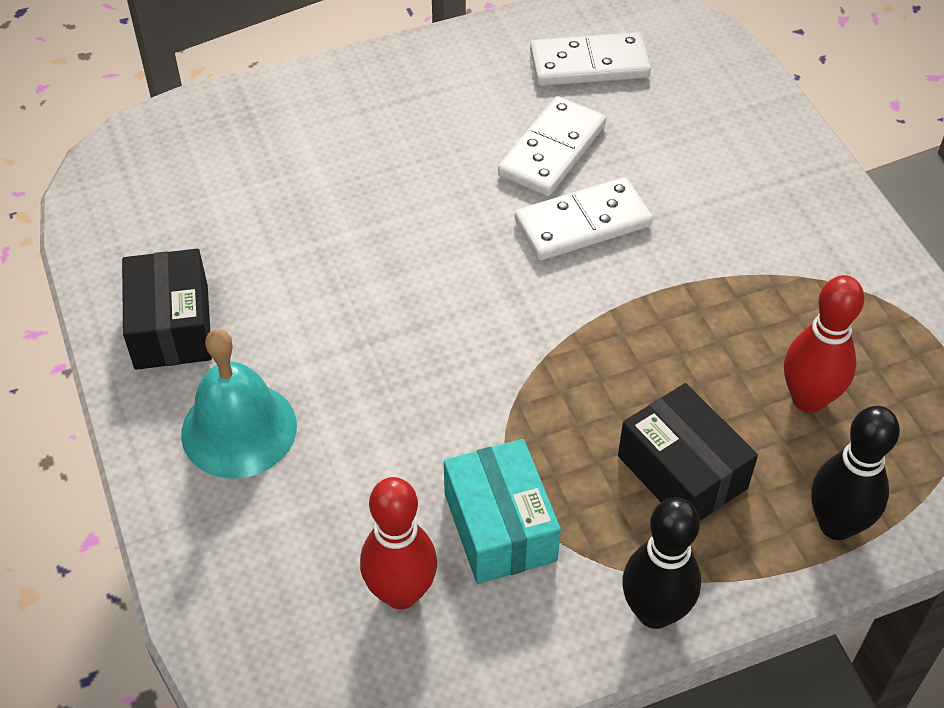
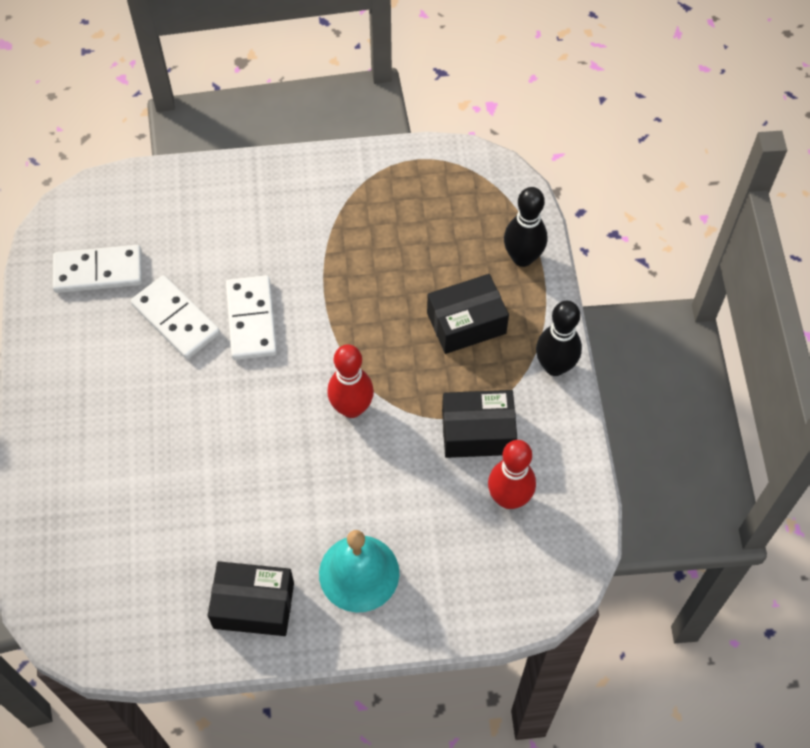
camera: 75 degrees left, 10 degrees up
(500, 527) = (477, 432): turquoise box -> black box
(589, 64) = (98, 271): white domino -> white domino turned 75 degrees clockwise
(808, 399) = (434, 240): red bowling pin -> red bowling pin (351, 408)

